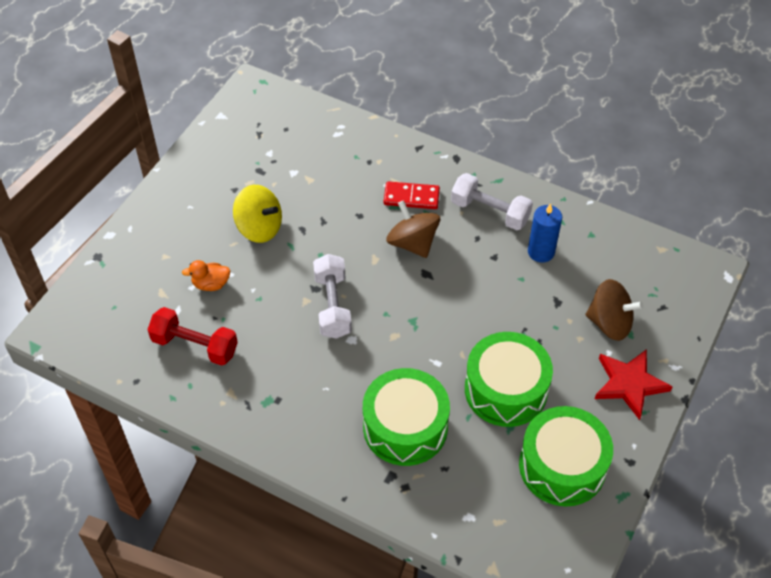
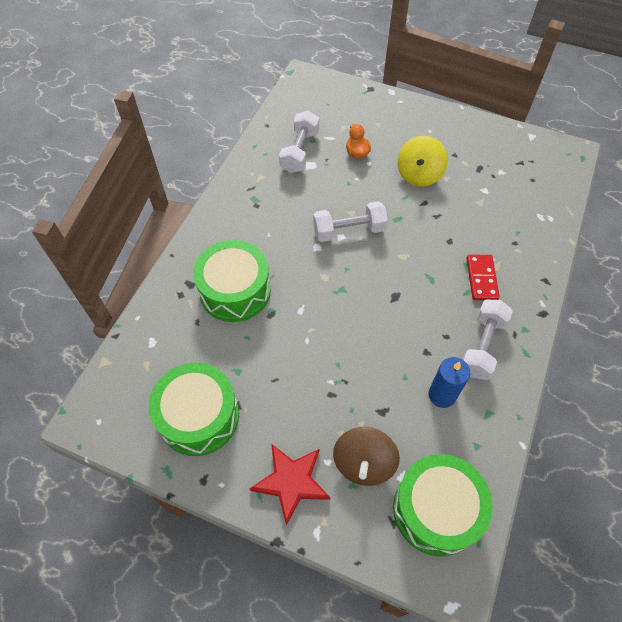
camera: 85 degrees right, 5 degrees up
(195, 345) = (300, 151): red dumbbell -> white dumbbell
(412, 243) = (427, 283): brown spinning top -> none
(506, 390) = (276, 366): green drum -> green drum (436, 510)

